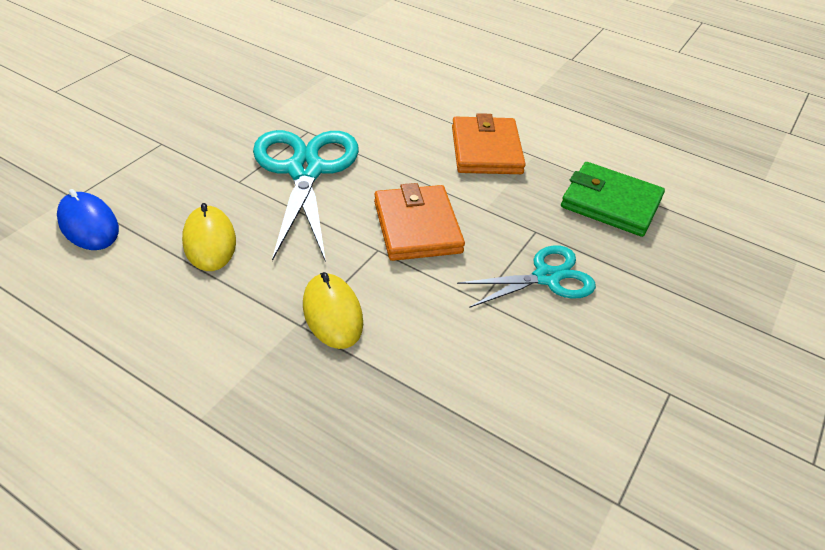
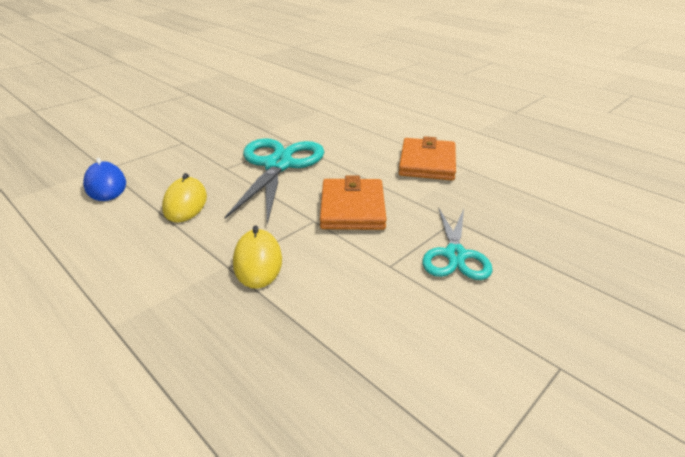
camera: 15 degrees right, 10 degrees down
(546, 277) = (455, 255): turquoise scissors -> turquoise scissors turned 105 degrees clockwise
(610, 203) = (528, 206): green wallet -> none

